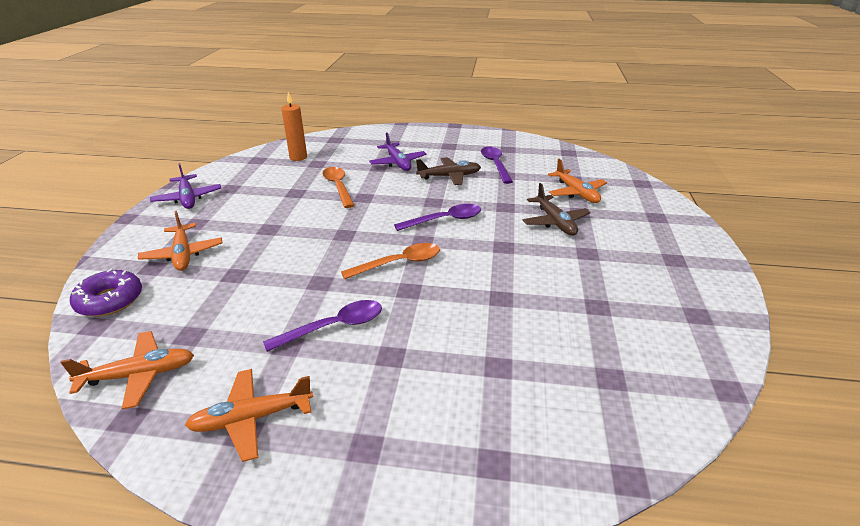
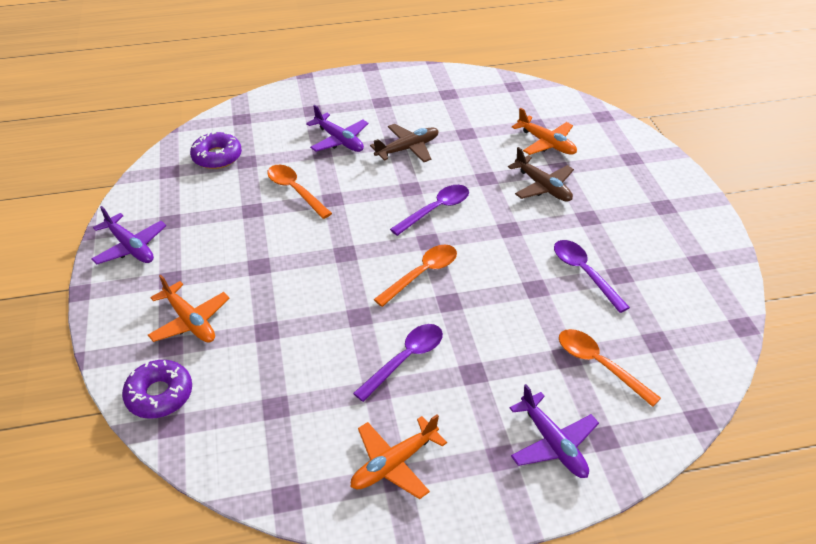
camera: 20 degrees left, 10 degrees up
(139, 375) = (261, 458): orange plane -> none
(298, 157) = (217, 157): orange candle -> purple donut
(431, 451) = (553, 443): none -> purple plane
(495, 165) = (447, 121): purple spoon -> purple spoon (584, 273)
(530, 384) = (599, 365): none -> orange spoon

